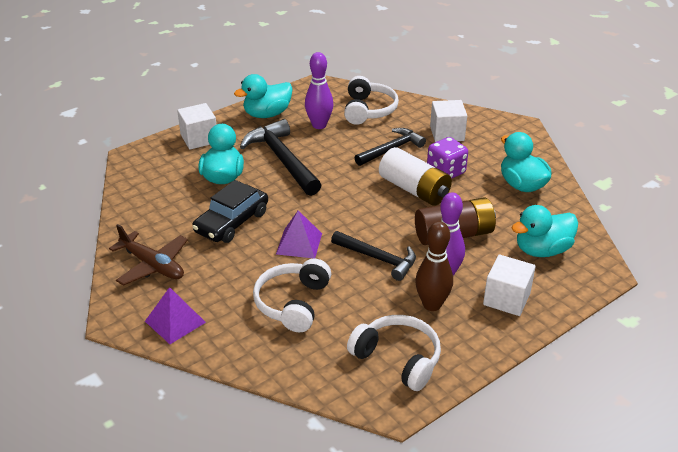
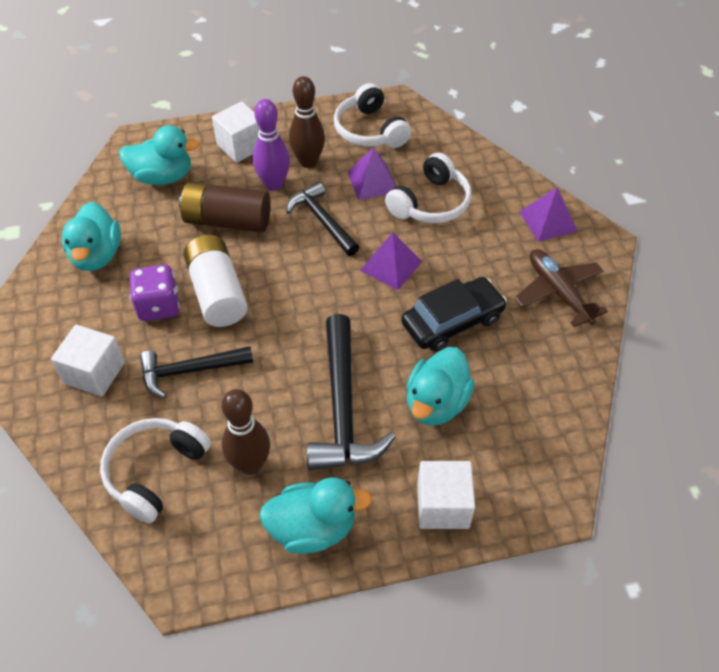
camera: 155 degrees left, 15 degrees up
(319, 125) = (250, 464): purple bowling pin -> brown bowling pin
(358, 305) = (372, 182): none -> purple pyramid

